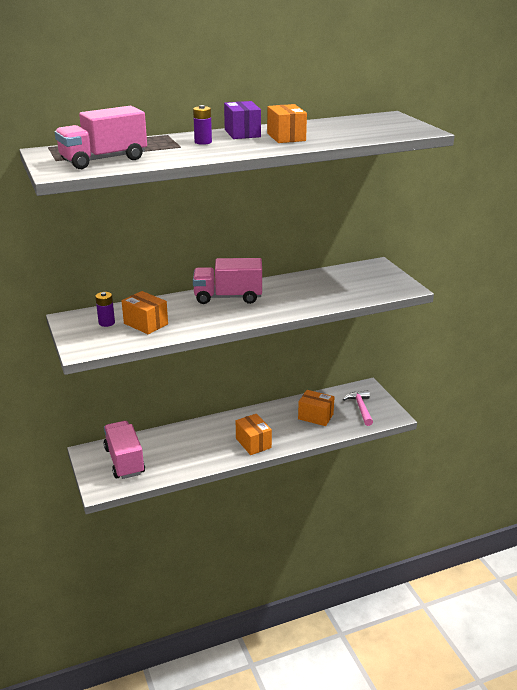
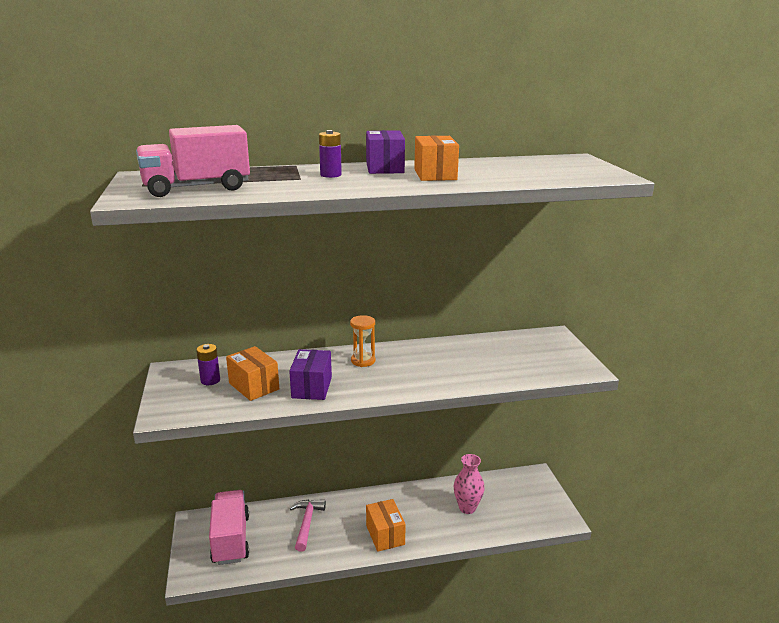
camera: 10 degrees right, 5 degrees down
(194, 320) = (312, 387): none -> purple box
(228, 297) = (363, 361): pink truck -> orange hourglass
(315, 416) = (467, 508): orange box -> pink vase
(360, 408) = (524, 503): pink hammer -> pink hammer (307, 523)

